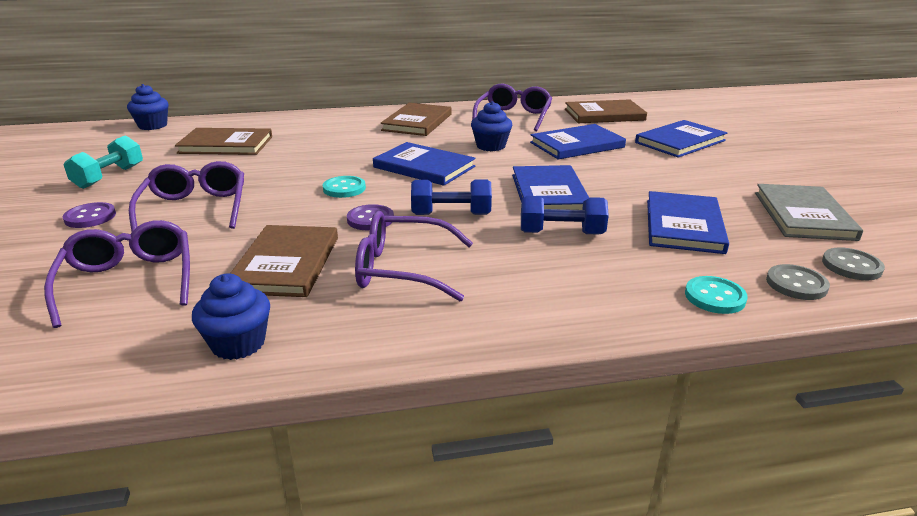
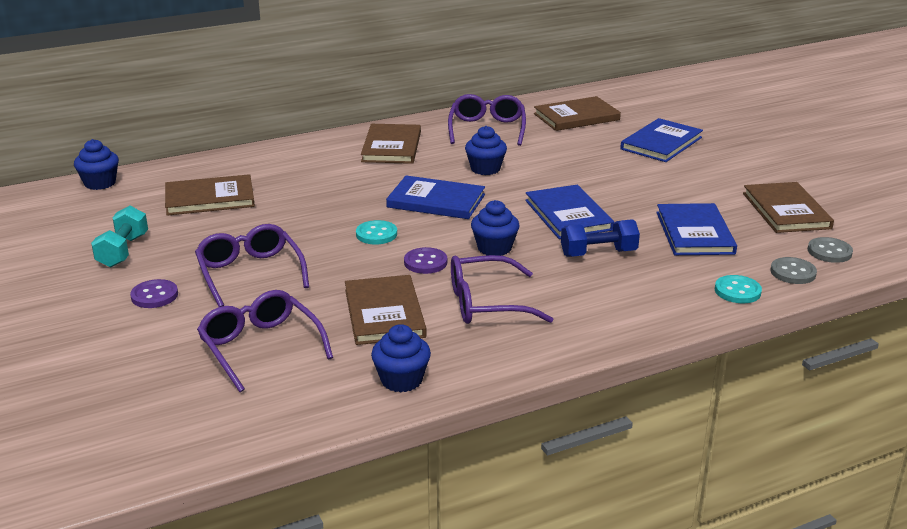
camera: 15 degrees left, 0 degrees up
(451, 214) = (494, 248): blue dumbbell -> blue cupcake
(577, 145) = (567, 158): blue book -> none
(803, 215) = (786, 211): grey book -> brown book

